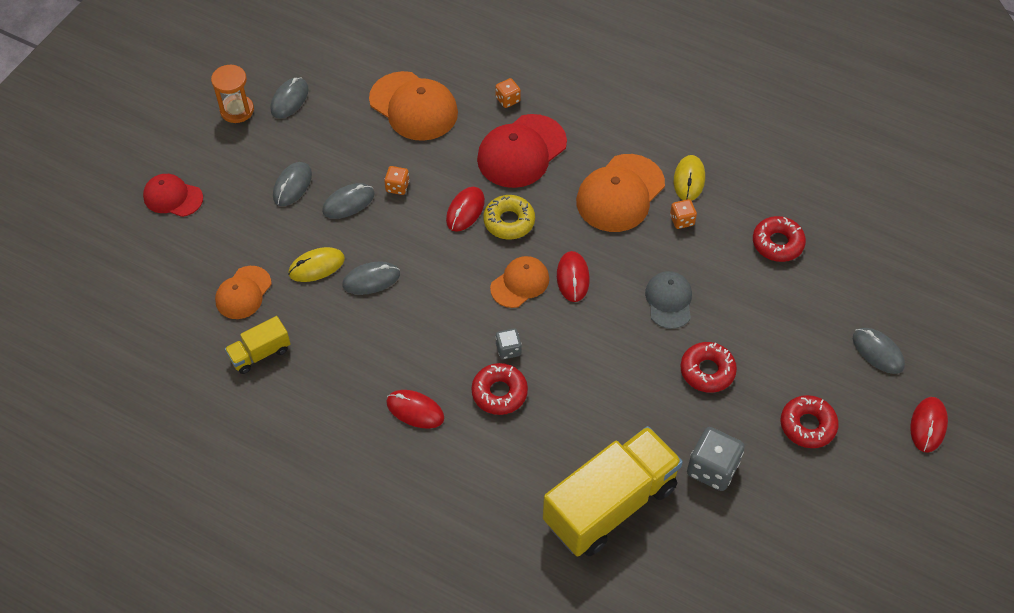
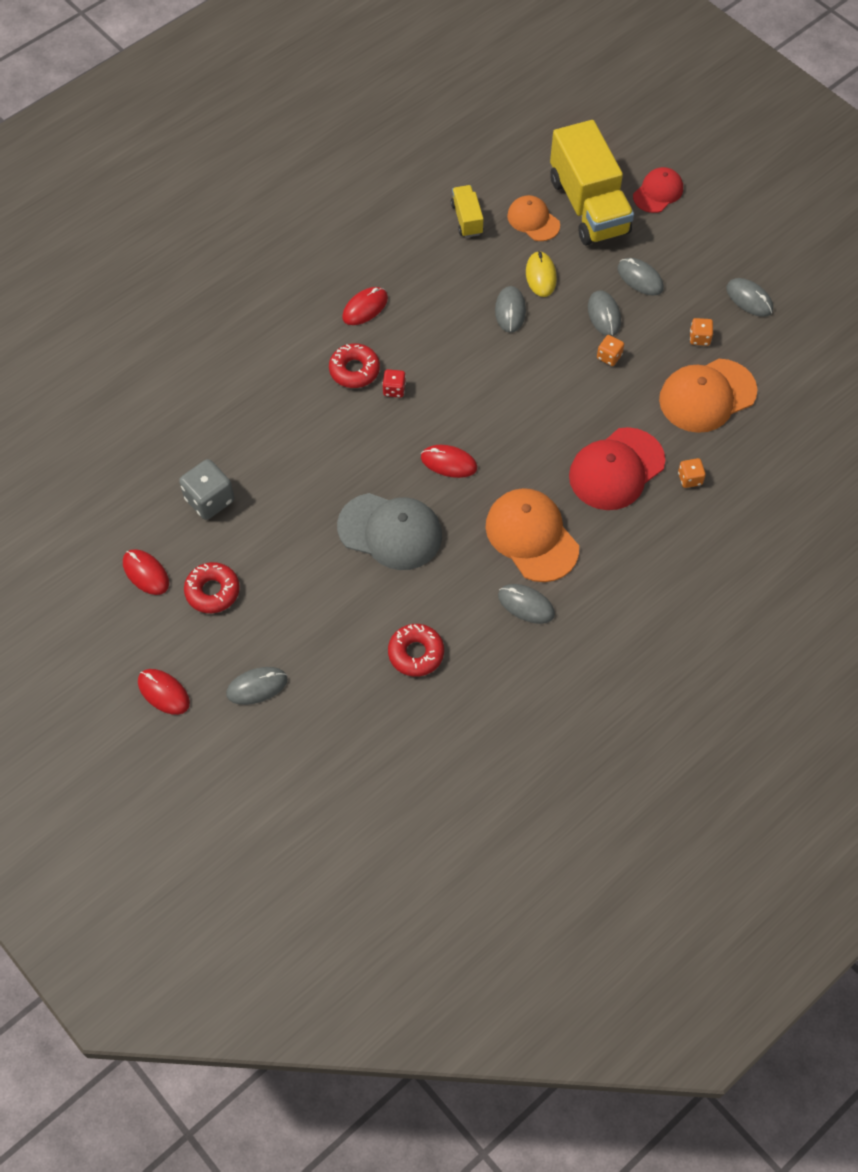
camera: 110 degrees right, 5 degrees up
(237, 110) = (748, 256): orange hourglass -> none
(465, 210) = (560, 402): red mouse -> red mouse (146, 573)
(508, 349) = (394, 389): grey dice -> red dice
(509, 221) = (533, 432): yellow donut -> none
(520, 283) = (460, 419): orange cap -> none
(521, 151) = (616, 469): red cap -> red cap turned 105 degrees counterclockwise
(610, 504) = (215, 414): yellow truck -> yellow truck (588, 206)
(669, 301) = (390, 531): grey cap -> grey cap, size x1.65
(682, 220) = (478, 578): orange dice -> orange dice (699, 338)
(689, 179) = (526, 605): yellow mouse -> grey mouse
(707, 371) = (303, 533): red donut -> none

